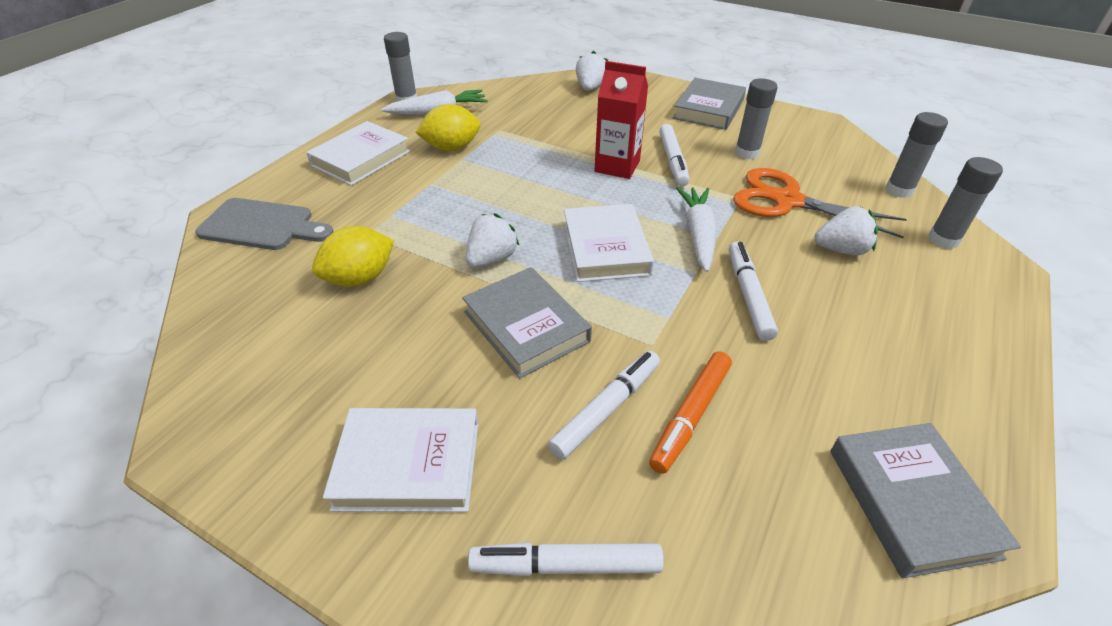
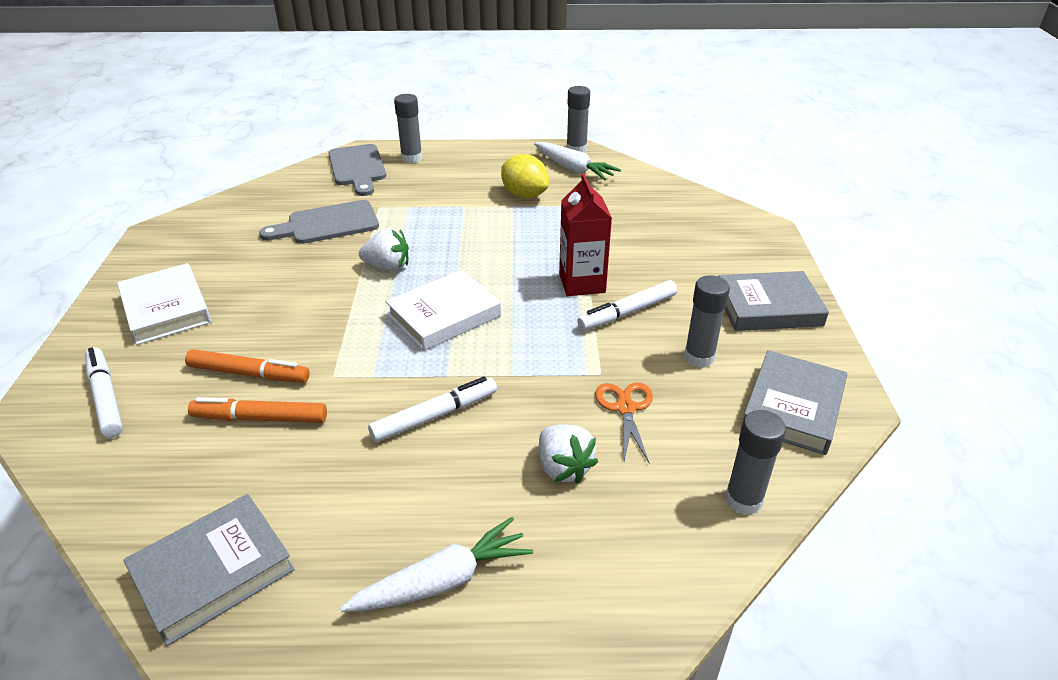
camera: 60 degrees right, 5 degrees down
(360, 278) = (327, 224): yellow lemon -> grey cutting board
(361, 158) = (470, 166): white book -> none
(526, 326) = (318, 309): grey book -> grey book (793, 407)
(590, 88) = (717, 223): white strawberry -> none
(606, 408) = (249, 373): white marker -> orange marker
(698, 235) = (508, 362): white carrot -> white carrot (442, 581)
(787, 201) = (625, 408): orange scissors -> orange scissors, size x0.56
(943, 240) = (660, 557): grey glue stick -> grey glue stick (411, 158)

